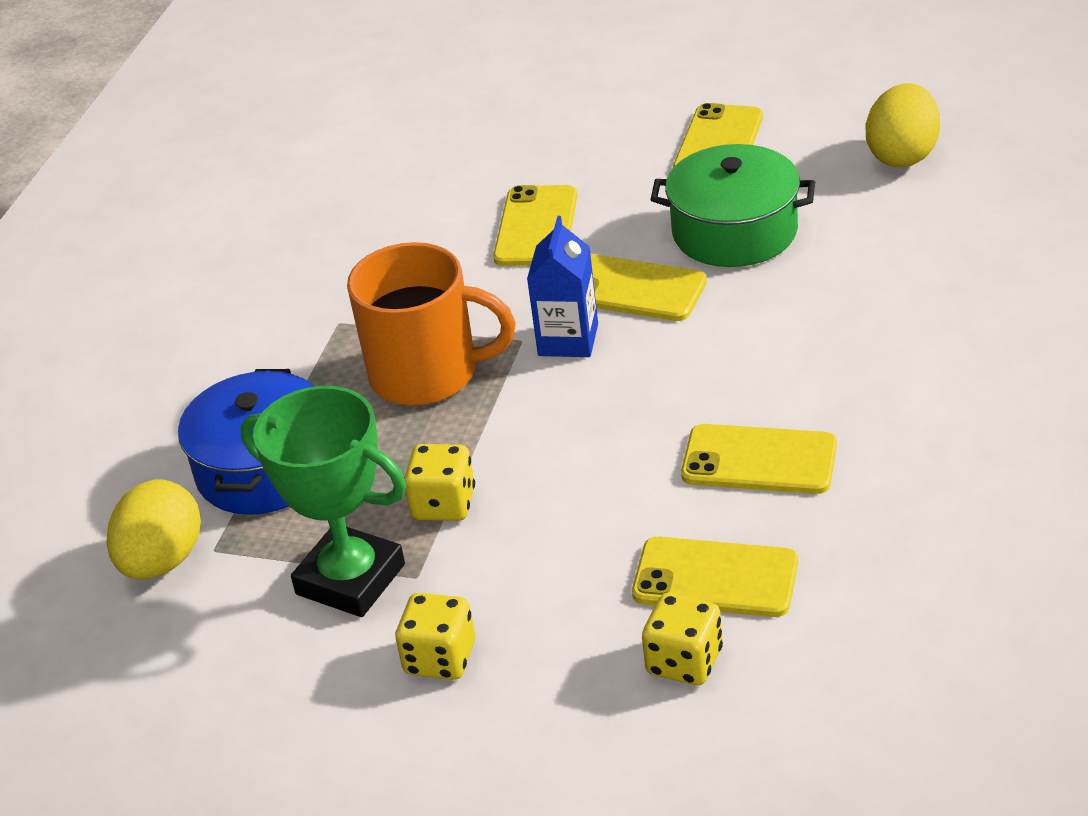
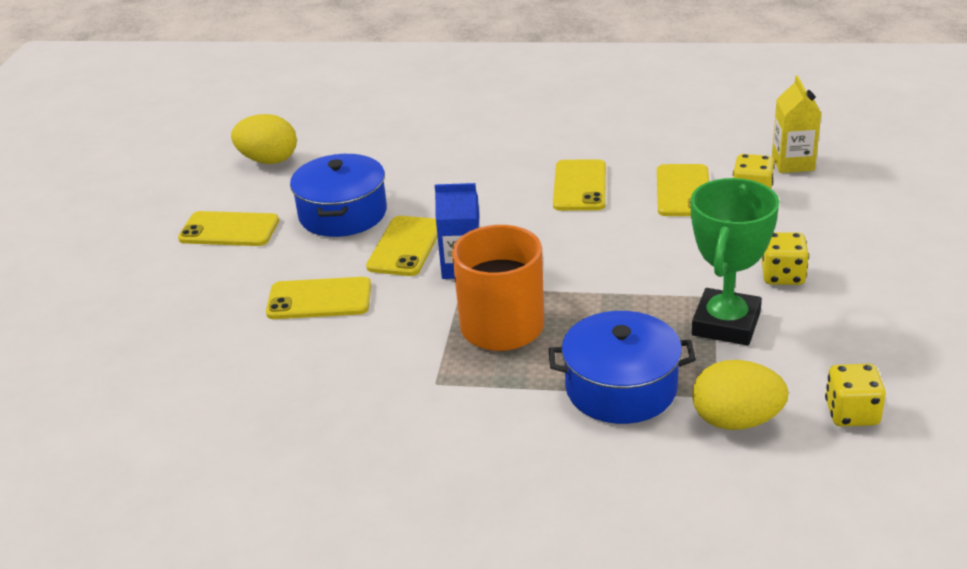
camera: 100 degrees left, 5 degrees down
(444, 504) = (643, 296): yellow dice -> yellow dice (852, 413)
(735, 231) = (343, 214): green pot -> blue pot
(781, 737) = (793, 163): none -> yellow carton

